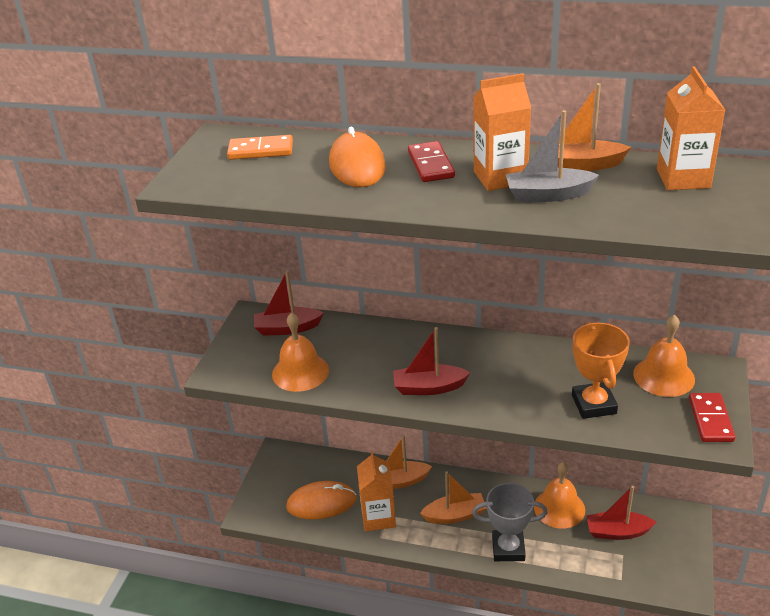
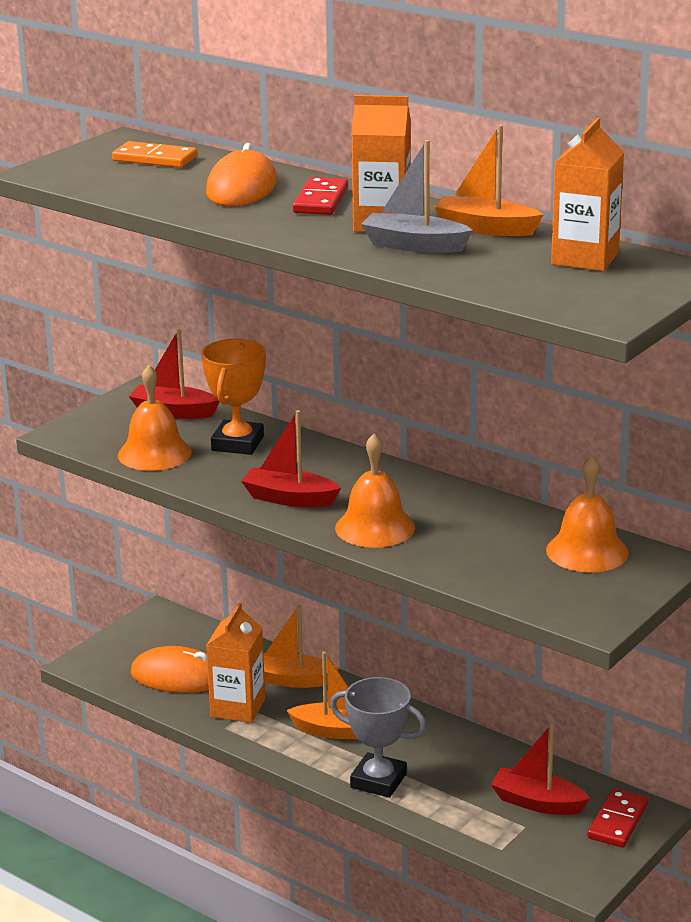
camera: 20 degrees right, 10 degrees down
(559, 508) = (479, 759): orange bell -> orange bell (375, 527)
(593, 404) = (471, 556): orange trophy -> orange trophy (237, 443)
(710, 419) = (601, 601): red domino -> red domino (617, 821)

